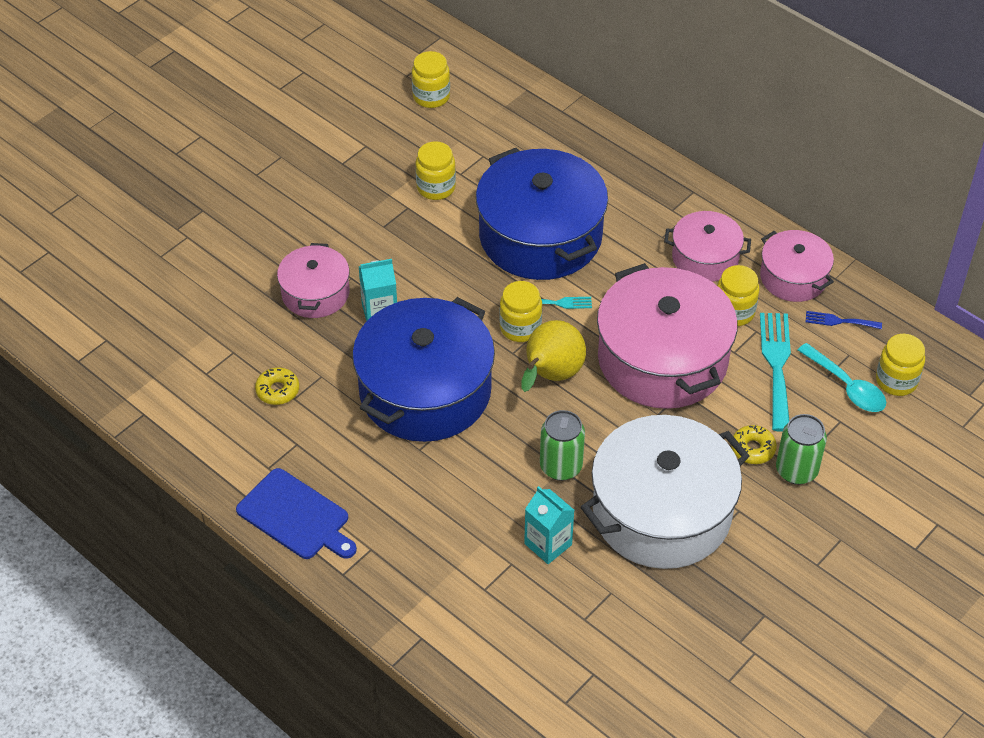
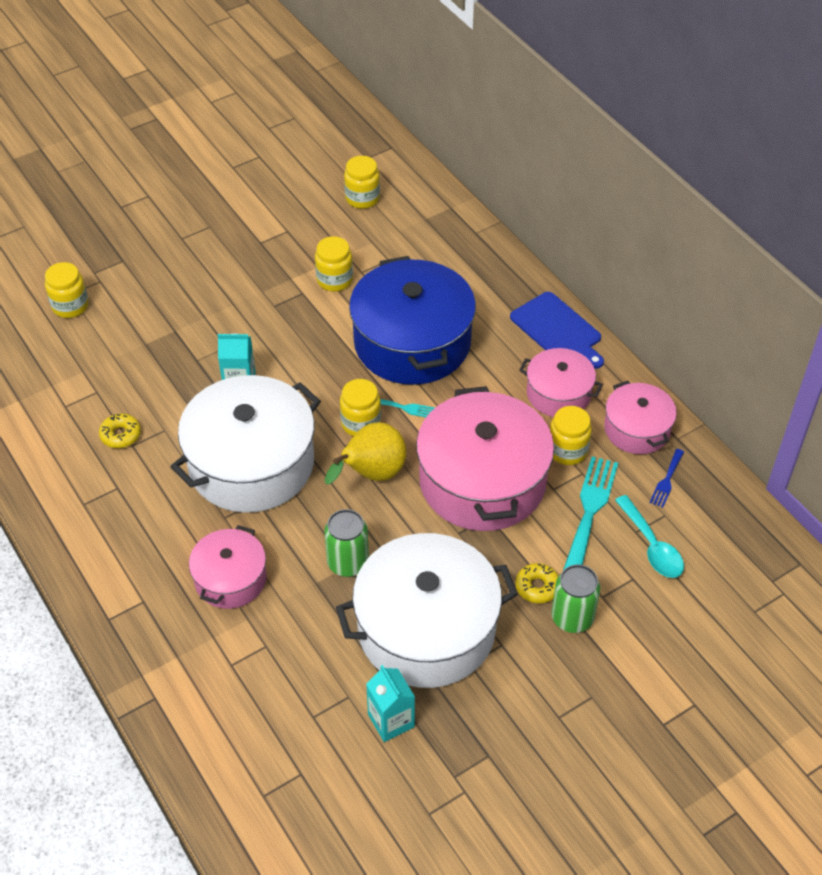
camera: 15 degrees right, 0 degrees up
(296, 516) = (89, 555): blue cutting board -> blue cutting board (558, 330)
(315, 293) = (190, 354): pink pot -> pink pot (230, 579)
(425, 391) = (251, 463): blue pot -> white pot
(548, 544) = (307, 635): turquoise carton -> turquoise carton (391, 720)
(839, 321) = (666, 480): blue fork -> blue fork turned 90 degrees counterclockwise
(896, 381) = (703, 551): yellow jar -> yellow jar (70, 306)

